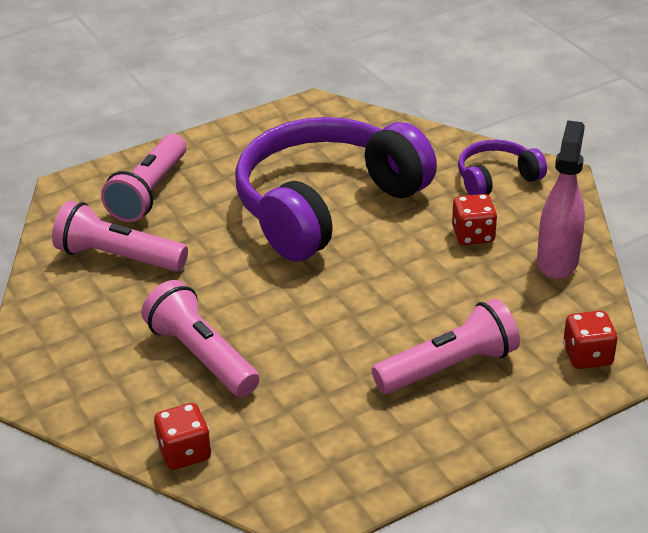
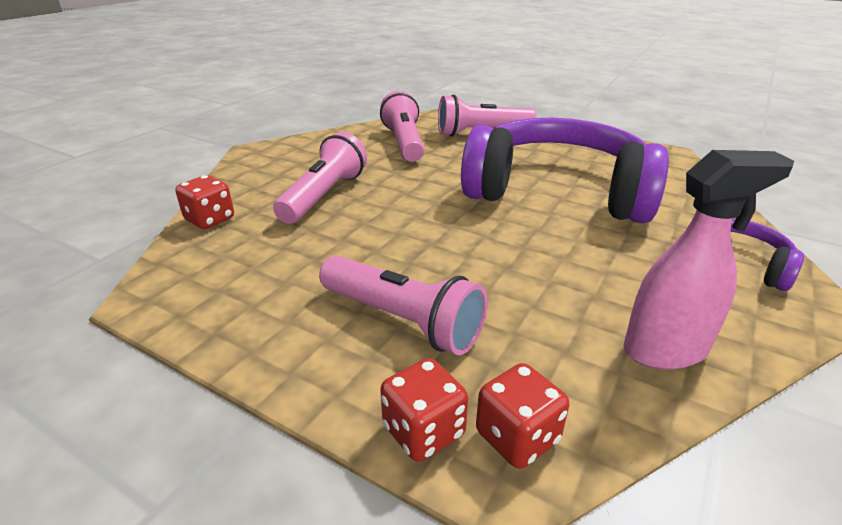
camera: 60 degrees right, 5 degrees down
(473, 235) = (624, 275): red dice -> red dice (423, 431)

